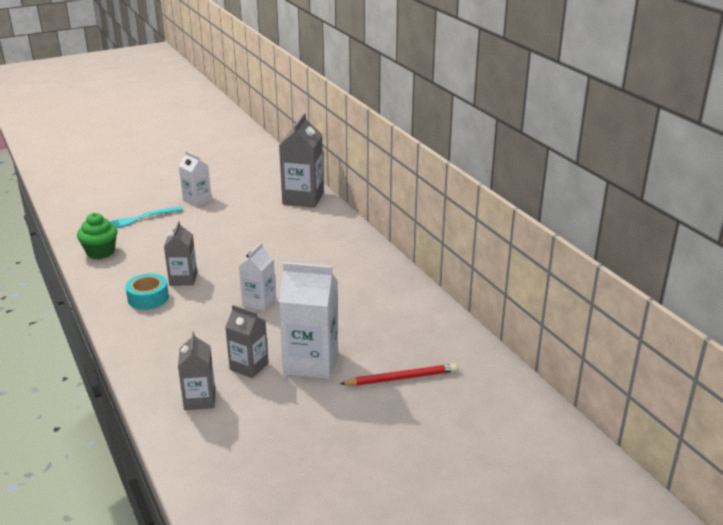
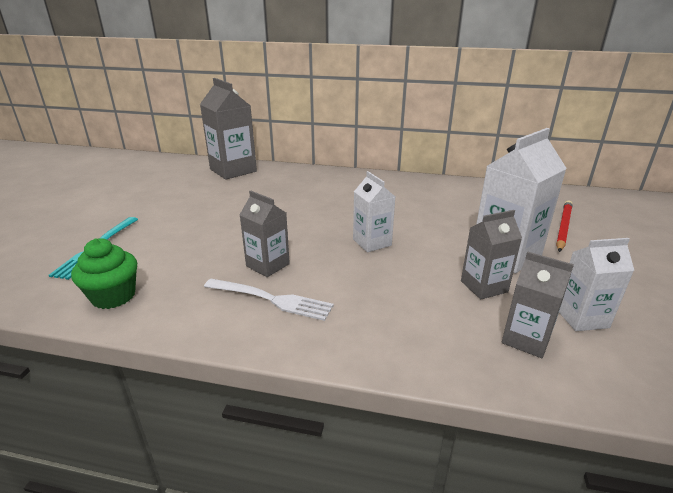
camera: 50 degrees left, 0 degrees up
(148, 298) = (271, 299): turquoise tape -> white fork
(197, 200) = (135, 208): white carton -> white carton (581, 317)

